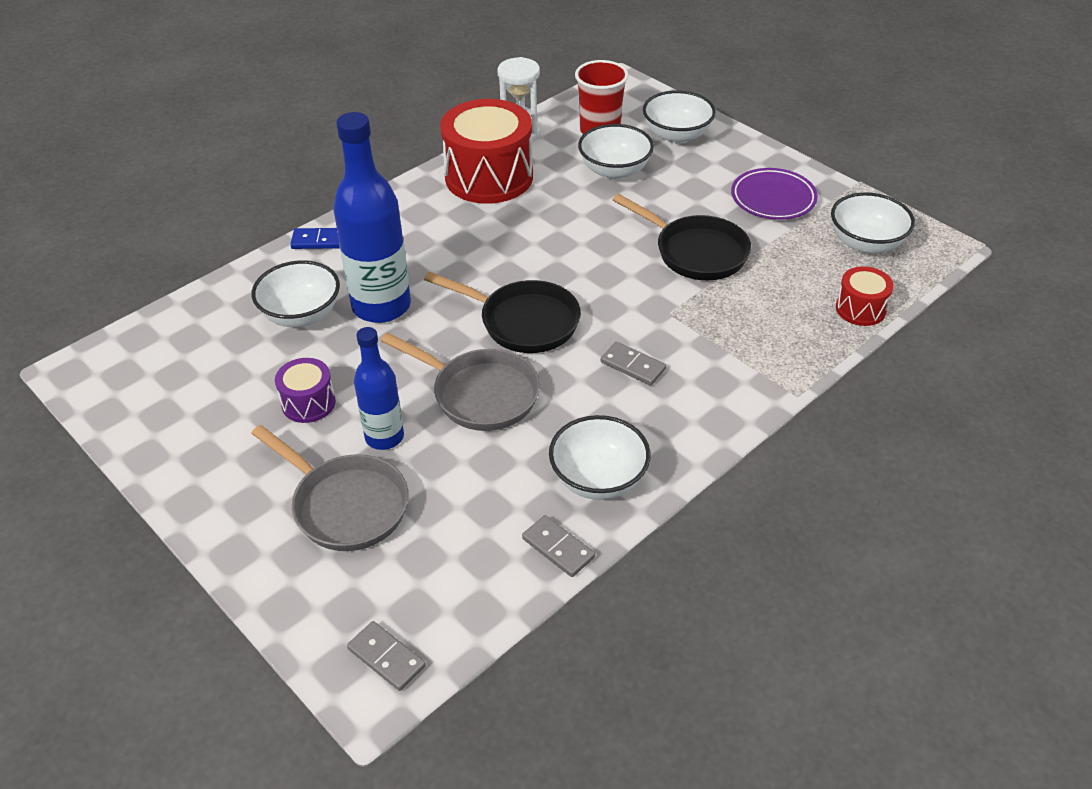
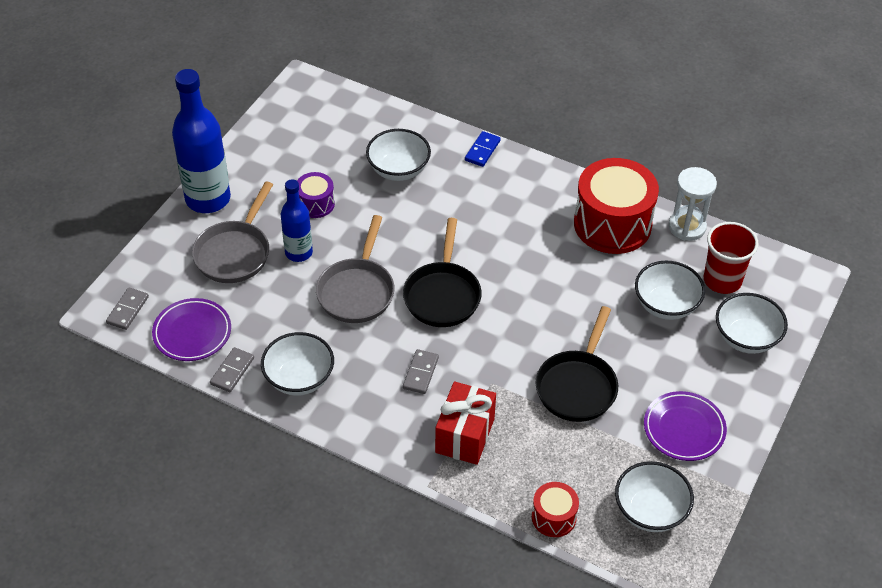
camera: 70 degrees right, 5 degrees up
(319, 241) = (482, 150): blue domino -> blue domino turned 45 degrees clockwise
(381, 306) = (425, 209): blue bottle -> blue bottle (208, 199)
(469, 582) = (192, 333): none -> purple plate
(735, 350) = (465, 435): none -> red gift

